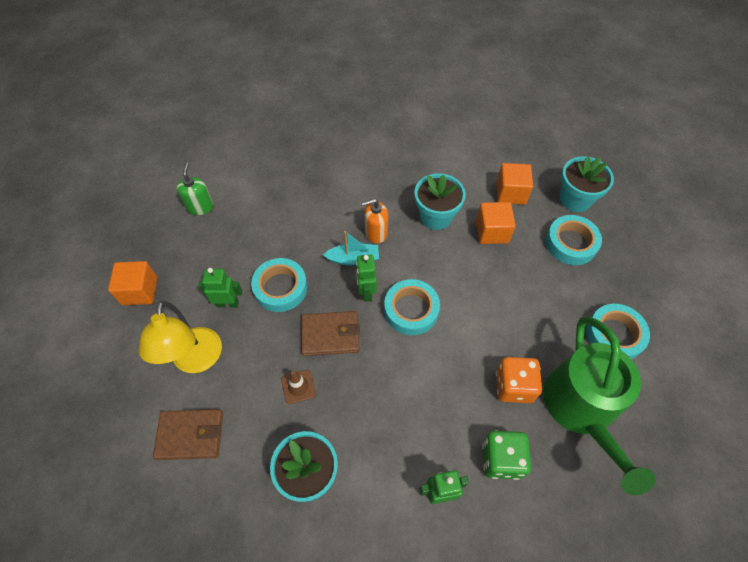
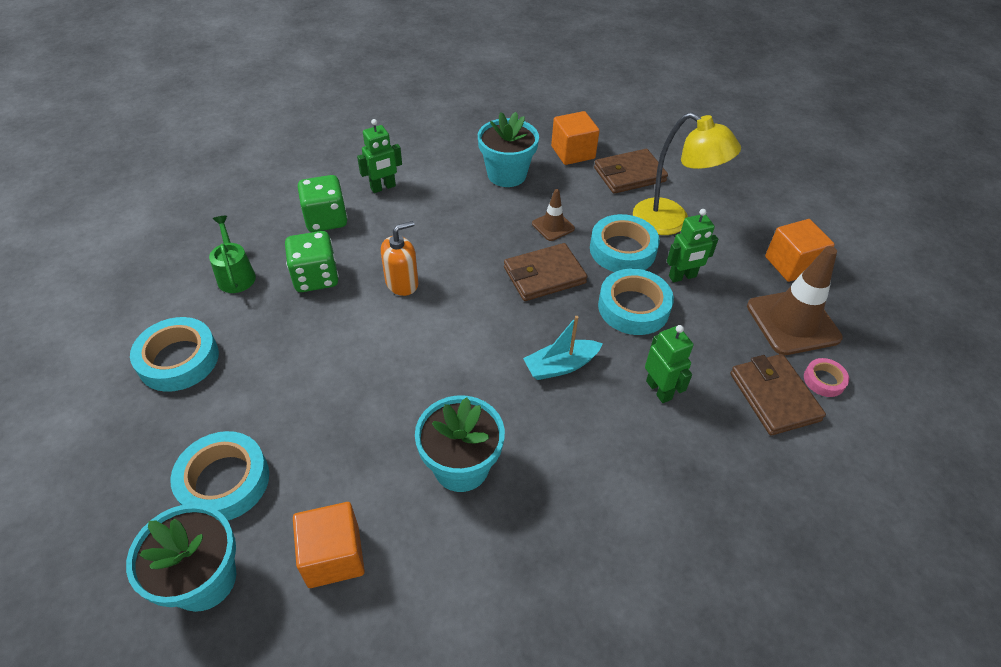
camera: 160 degrees right, 10 degrees down
(183, 247) = (793, 322): none -> brown traffic cone
(196, 361) = (671, 222): yellow lamp -> yellow lamp turned 150 degrees clockwise
(200, 207) = (824, 380): green soap dispenser -> pink tape
(237, 206) = (774, 397): none -> brown wallet
(366, 292) = (523, 329): green robot -> green robot (659, 390)
(376, 232) = (546, 412): orange soap dispenser -> orange soap dispenser (402, 283)
(411, 310) = (457, 323): turquoise tape -> turquoise tape (622, 250)
(492, 232) = (361, 465): orange cube -> orange cube (573, 152)
(513, 386) = (316, 277): orange dice -> green dice
(582, 409) = (235, 275): green watering can -> green watering can, size x0.44

